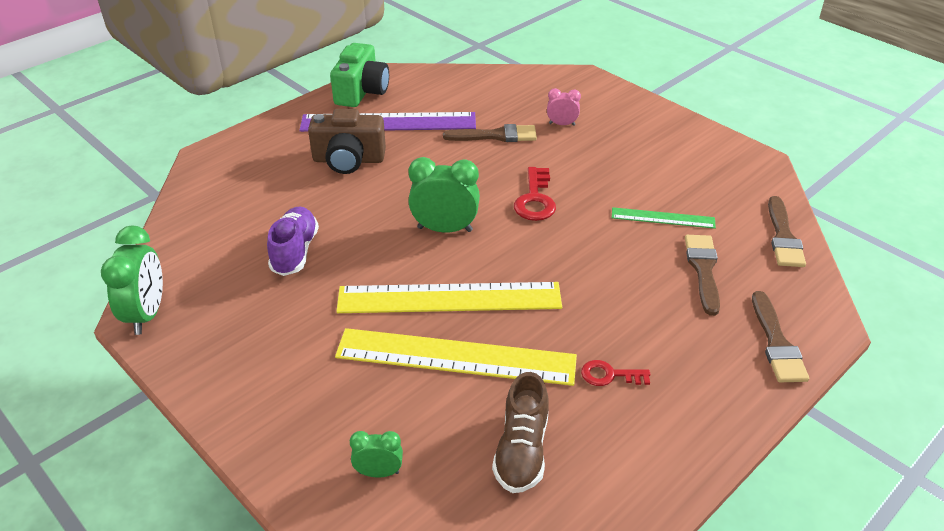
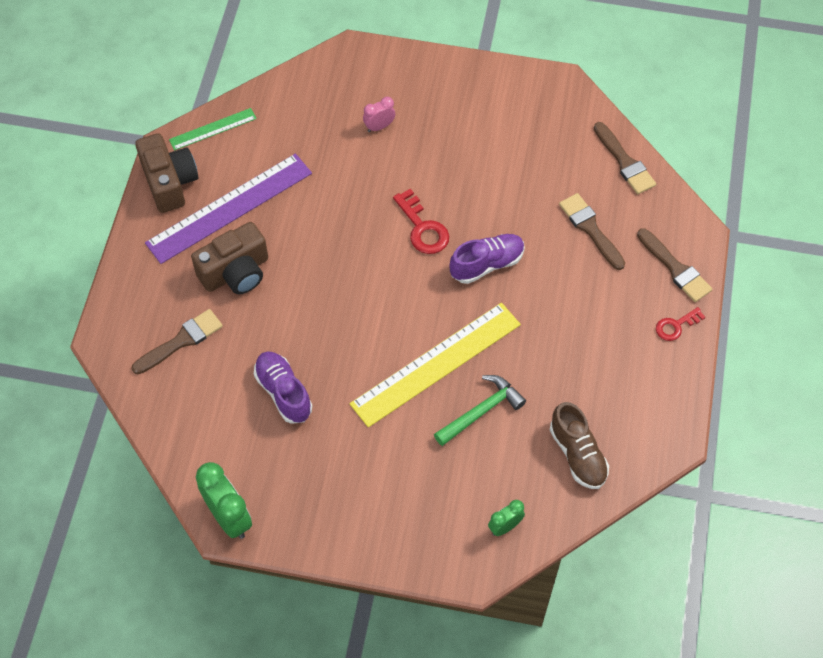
camera: 35 degrees left, 20 degrees up
(361, 92) = (169, 182): green camera -> brown camera
(445, 229) = (378, 300): green clock -> none
(455, 357) = (481, 411): yellow ruler -> green hammer
(496, 136) = (335, 172): brown brush -> brown brush (181, 341)
(571, 249) = (487, 264): none -> purple shoe
(609, 375) = (590, 362): red key -> red key (676, 326)
(663, 218) = (530, 192): green ruler -> green ruler (213, 129)

